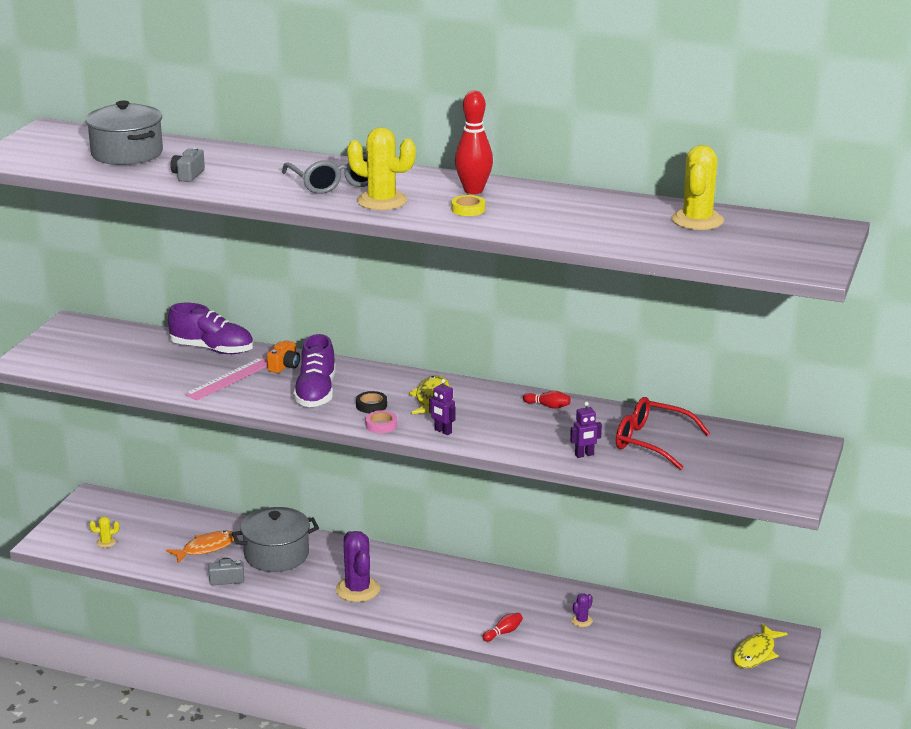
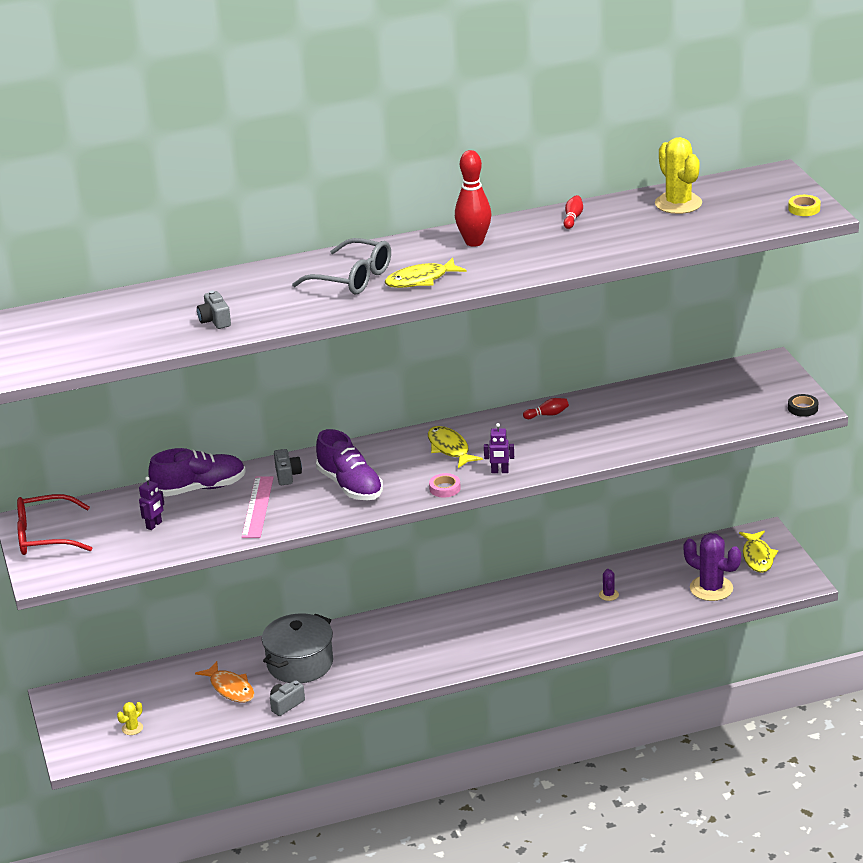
camera: 35 degrees left, 5 degrees up
(127, 153) = (118, 322): grey pot -> none
(206, 548) = (230, 688): orange fish -> orange fish turned 120 degrees clockwise
(284, 366) = (287, 475): orange camera -> grey camera
(357, 589) = (406, 658): purple cactus -> purple cactus (711, 588)
(371, 405) = (412, 476): black tape -> black tape (802, 408)
(382, 201) = (420, 280): yellow cactus -> yellow fish
(468, 209) = (499, 260): yellow tape -> yellow tape (804, 209)
(503, 632) = (563, 633): red bowling pin -> red bowling pin (573, 218)
(584, 455) = (630, 442): purple robot -> purple robot (154, 525)
(651, 442) = (662, 409): red glasses -> red glasses (45, 536)

